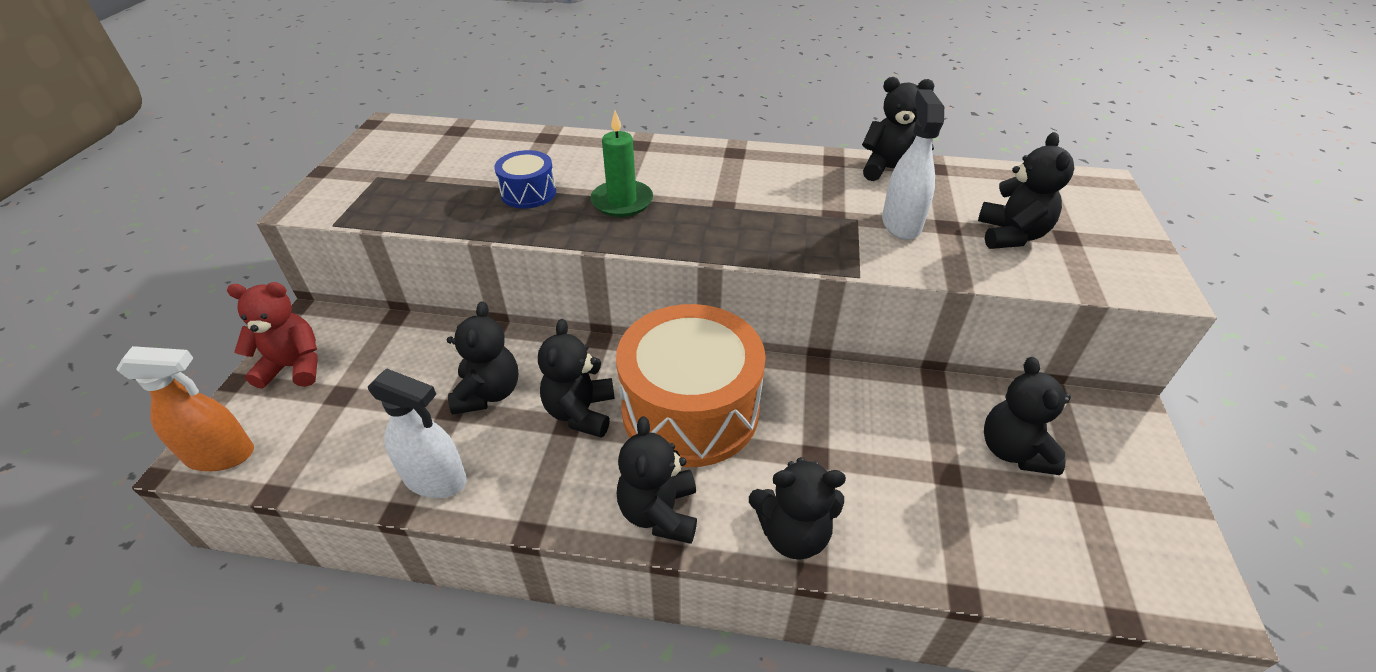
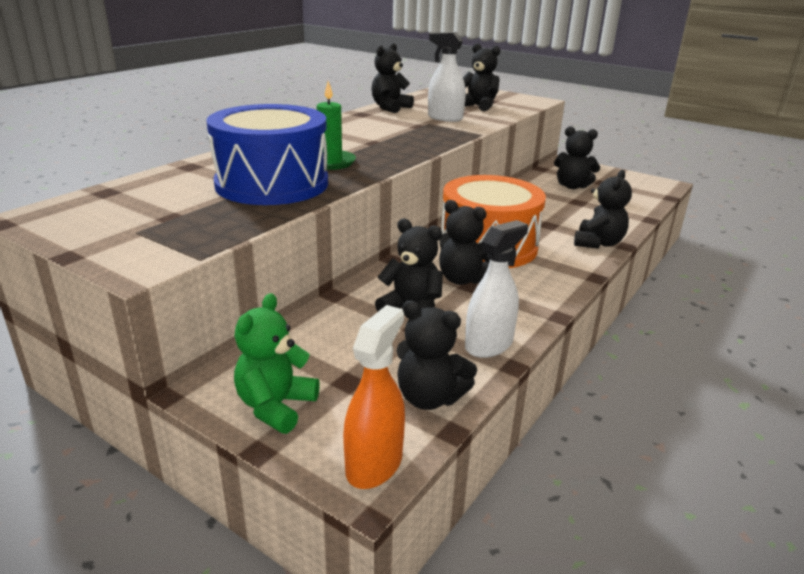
camera: 65 degrees left, 15 degrees down
(294, 367) = (276, 406): red teddy bear -> green teddy bear
(528, 193) = (272, 184): blue drum -> blue drum, size x2.21
(659, 512) = (565, 273): black teddy bear -> black teddy bear (429, 398)

